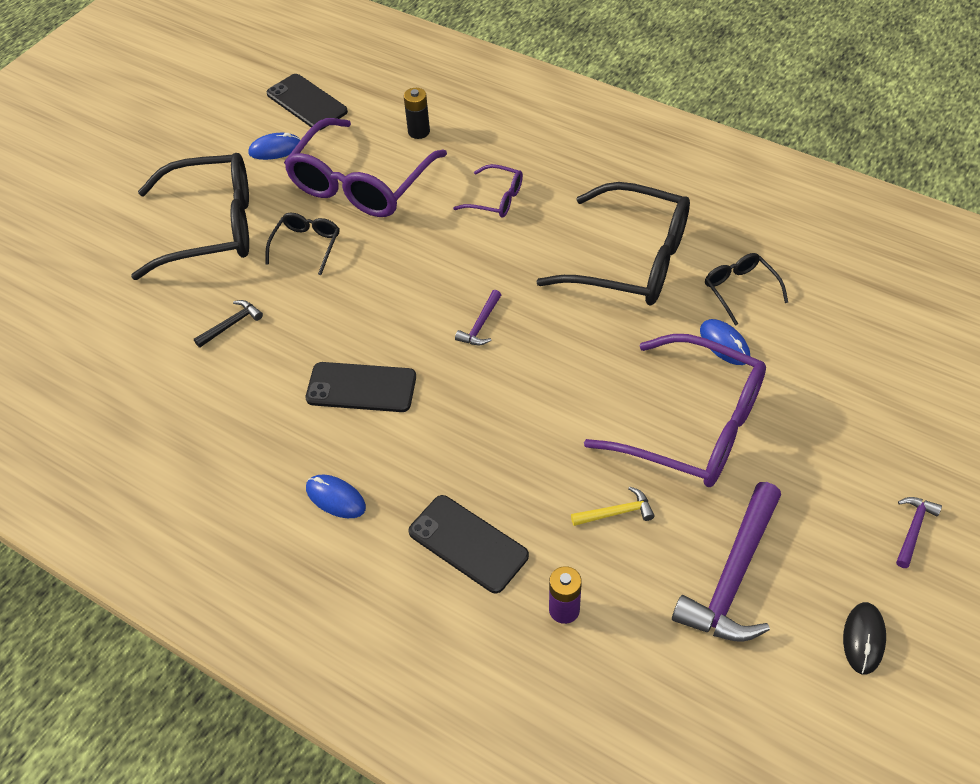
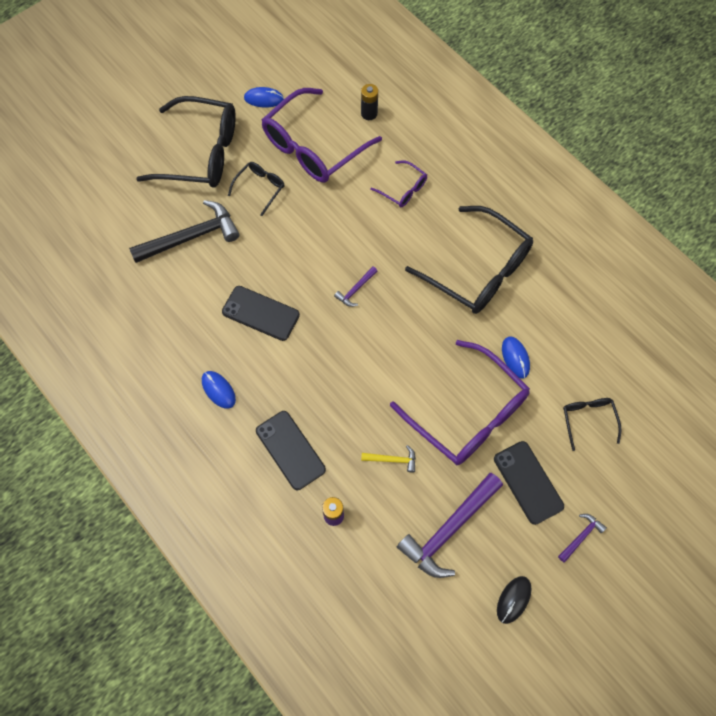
camera: 15 degrees right, 15 degrees up
(231, 325) = (191, 237): black hammer -> black hammer, size x2.15
(307, 102) = (298, 63): black phone -> black phone (528, 482)
(740, 290) = (544, 318): black glasses -> black glasses (588, 420)

